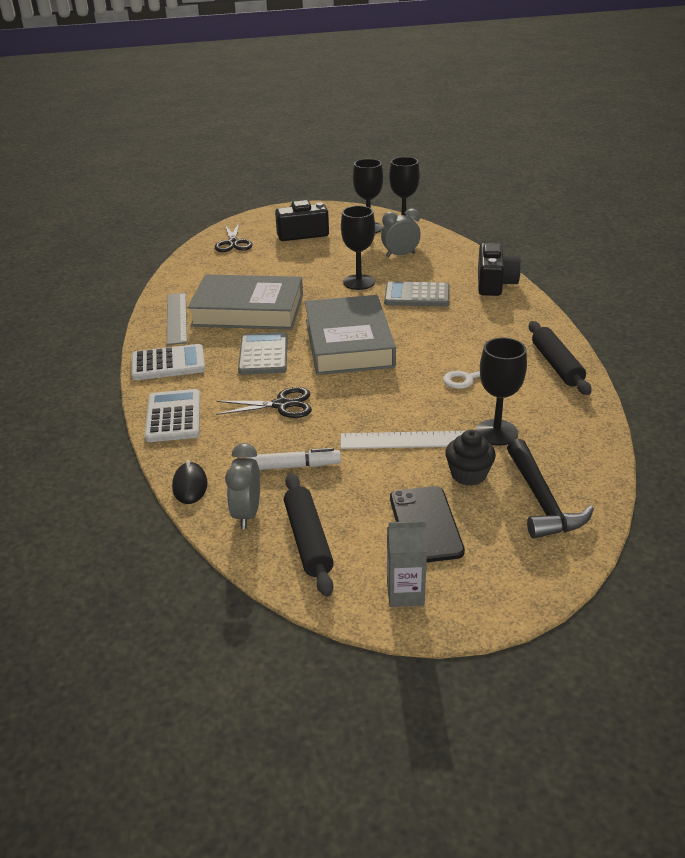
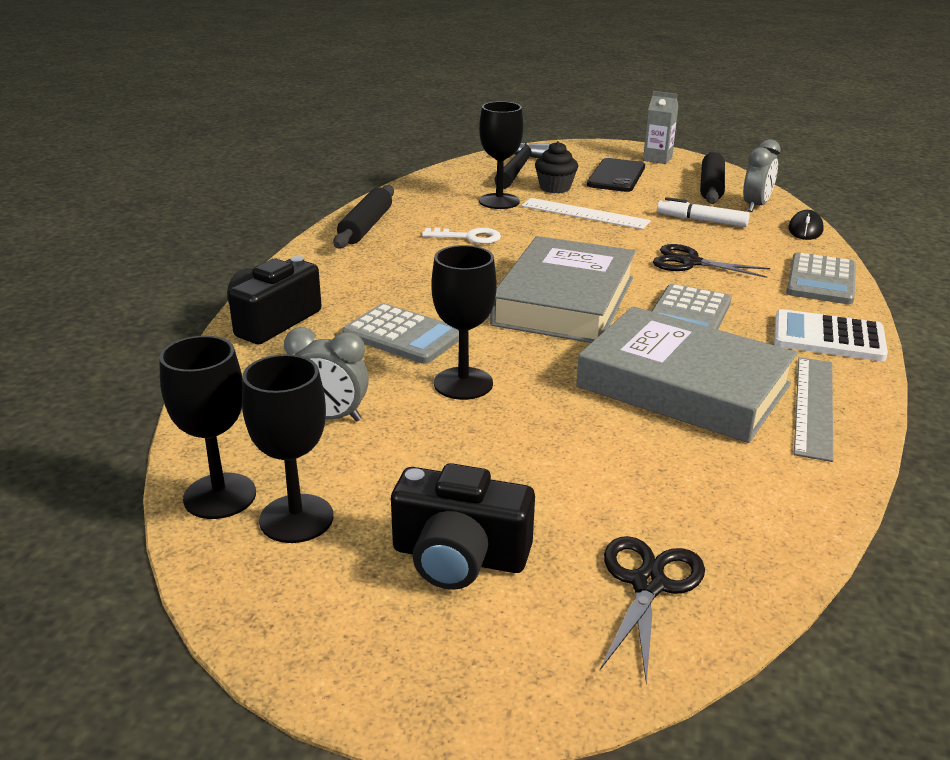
camera: 155 degrees left, 5 degrees down
(173, 417) = (821, 280): white calculator -> grey calculator

